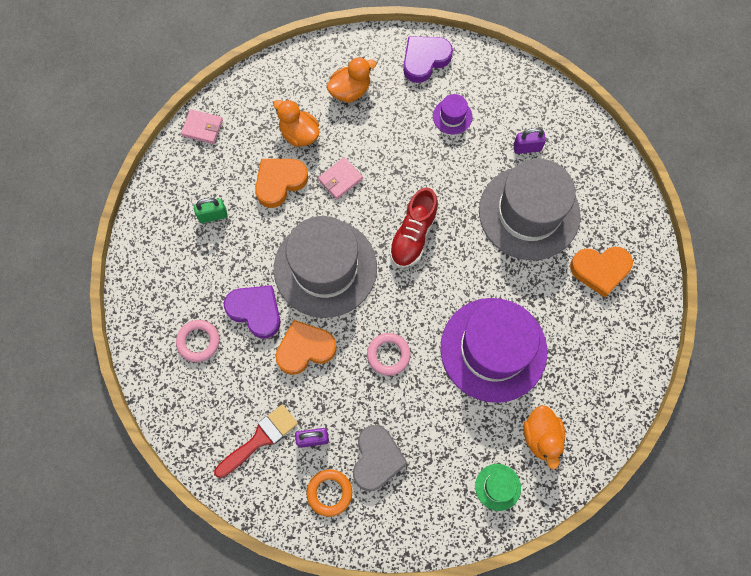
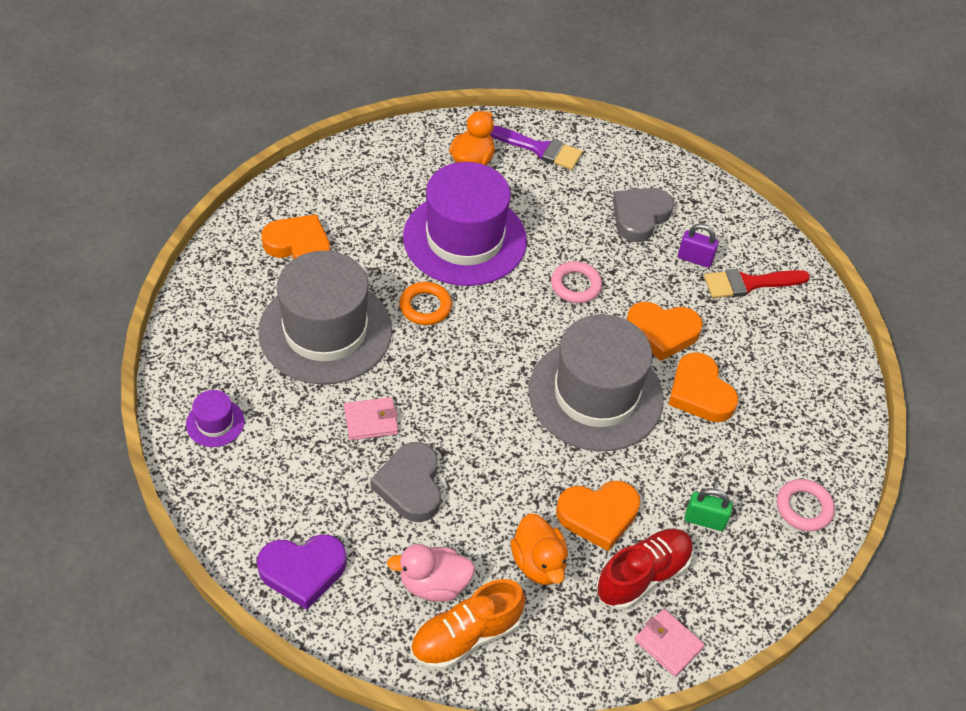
camera: 155 degrees left, 20 degrees down
(198, 341) = (779, 396): pink ring -> pink ring (803, 508)
(255, 311) = (700, 392): purple heart -> orange heart
(315, 73) = (466, 636): none -> orange shoe
(329, 493) = (700, 215): orange ring -> orange ring (425, 306)
(340, 179) = (519, 479): pink wallet -> pink wallet (371, 421)
(350, 91) = (433, 584): orange duck -> pink duck
(401, 139) = (410, 485): none -> grey heart
(413, 235) = (472, 375): red shoe -> red shoe (642, 575)
(452, 116) = (326, 478): purple hat -> purple hat (215, 423)
(498, 487) = (539, 149): green hat -> purple brush
(527, 148) = (268, 395): purple padlock -> none

